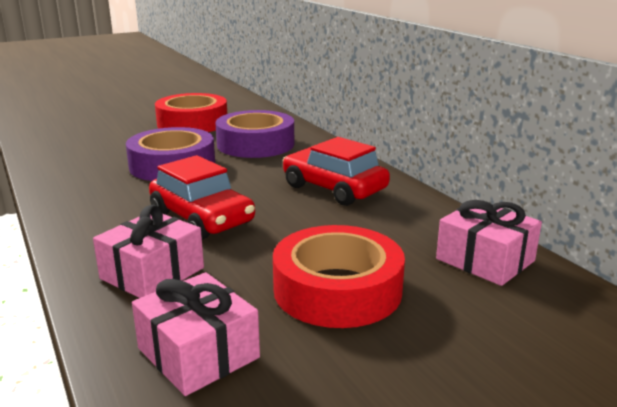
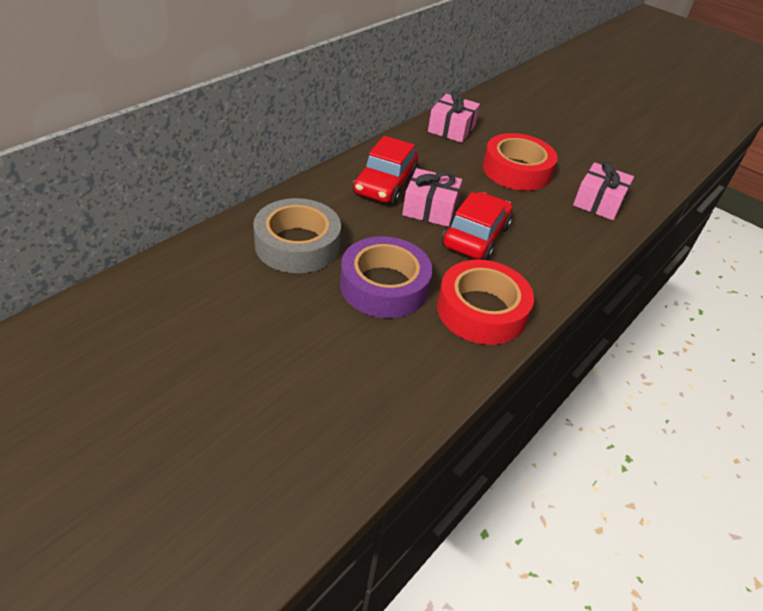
camera: 115 degrees left, 20 degrees up
(152, 273) = (555, 237): pink gift -> pink gift (430, 209)
(192, 123) = (234, 316): red tape -> red tape (481, 310)
(255, 144) = (297, 245): purple tape -> grey tape

